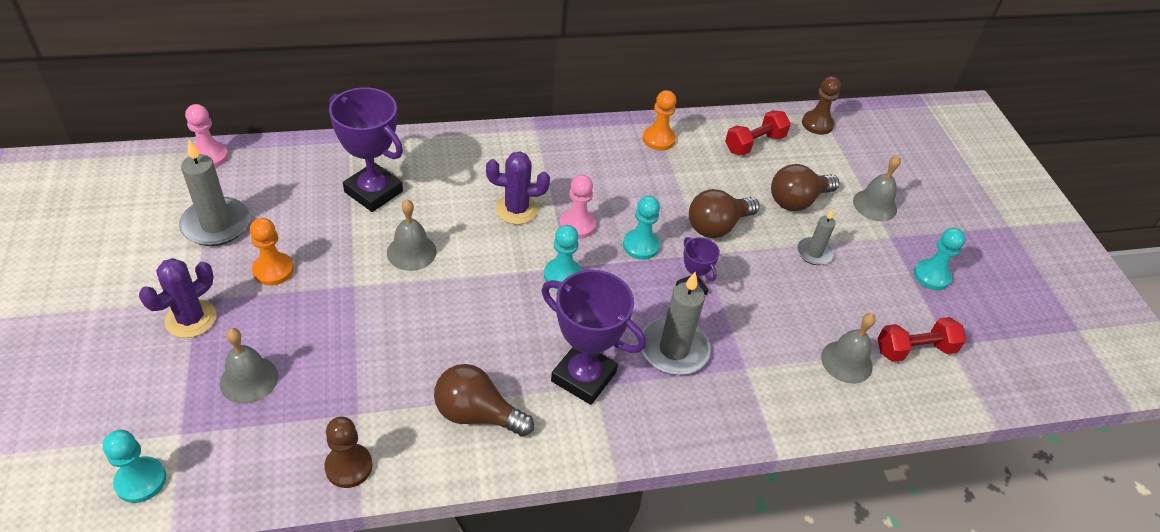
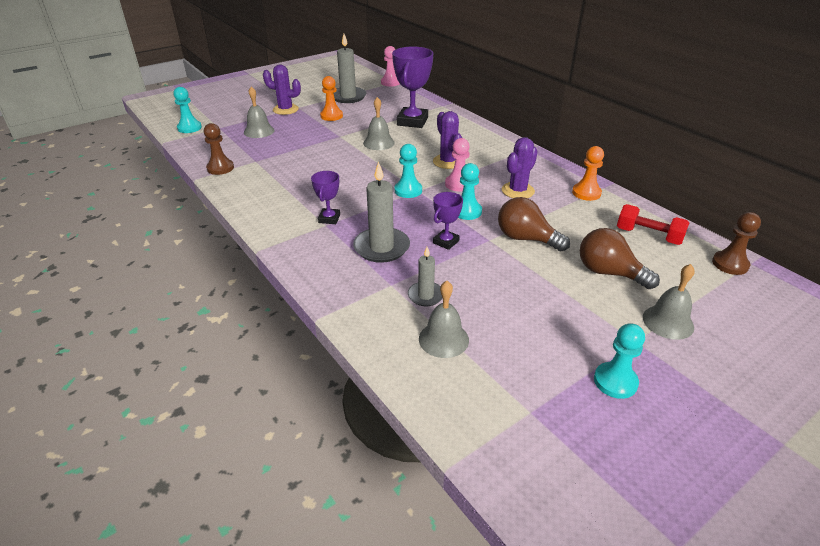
camera: 70 degrees right, 10 degrees down
(477, 414) = (276, 192): brown light bulb -> none
(583, 377) = (329, 218): purple trophy -> purple trophy, size x0.53
(623, 185) = (517, 191): none -> purple cactus
(814, 253) = (555, 295): grey candle -> grey candle (425, 295)
(914, 349) = (498, 384): red dumbbell -> none

